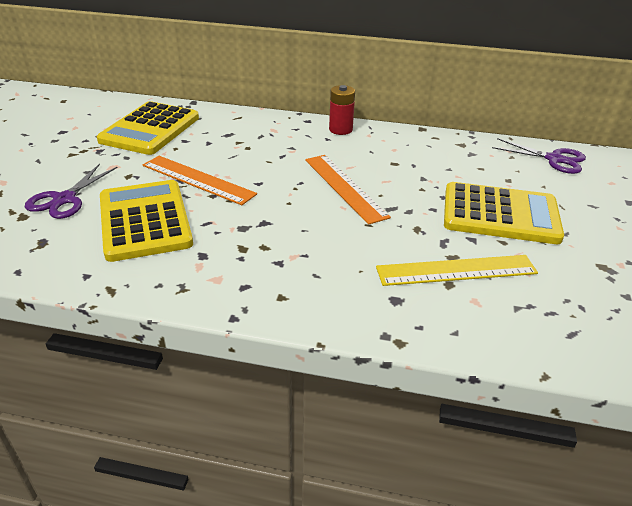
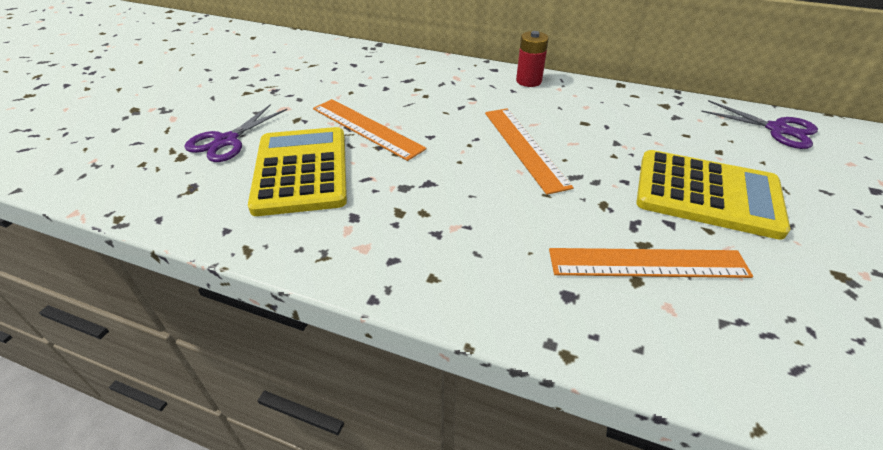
camera: 10 degrees right, 5 degrees up
(150, 129) = (329, 70): yellow calculator -> none
(456, 270) = (647, 263): yellow ruler -> orange ruler

